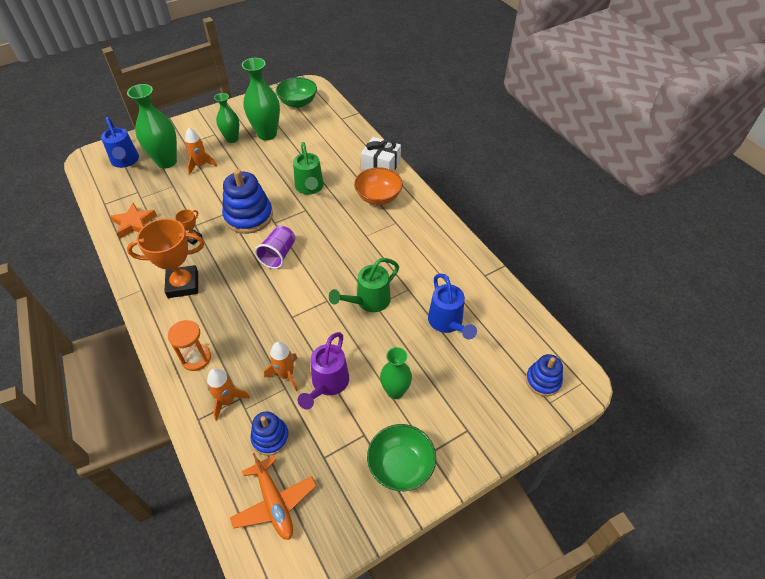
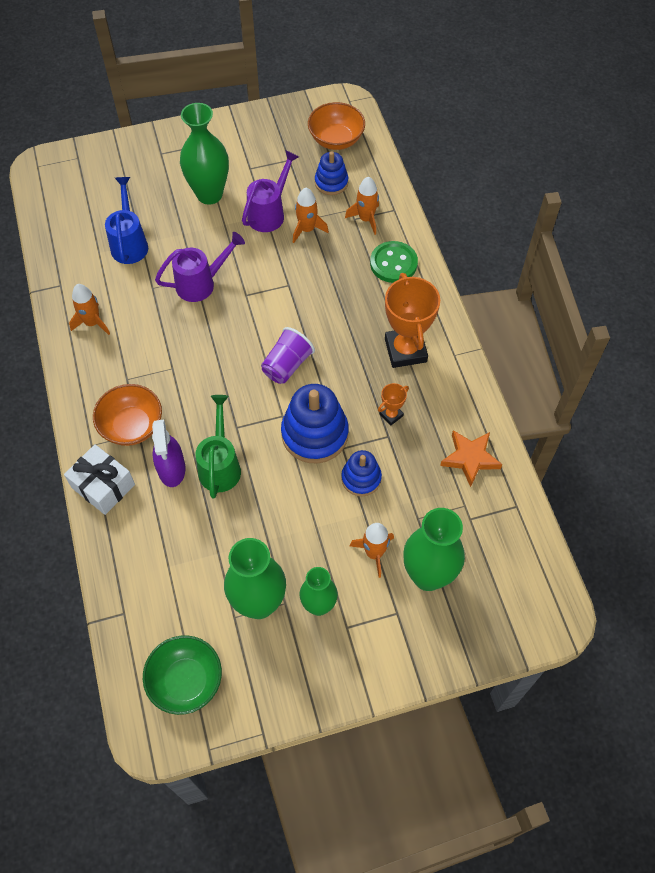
camera: 165 degrees left, 10 degrees up
(125, 161) = (494, 593): blue watering can -> none
(183, 284) = (405, 350): orange trophy -> orange trophy turned 75 degrees clockwise
(196, 358) = (393, 263): orange hourglass -> green button
(274, 503) = (336, 139): orange plane -> orange bowl
(341, 180) = (171, 469): none -> purple spray bottle
(368, 301) = (201, 283): green watering can -> purple watering can
(395, 391) = (209, 194): green vase -> green vase, size x1.60
(400, 466) = (228, 141): green bowl -> none
(442, 253) = (92, 323): none -> orange rocket
(543, 381) = (71, 174): blue stacking toy -> blue stacking toy (361, 478)

